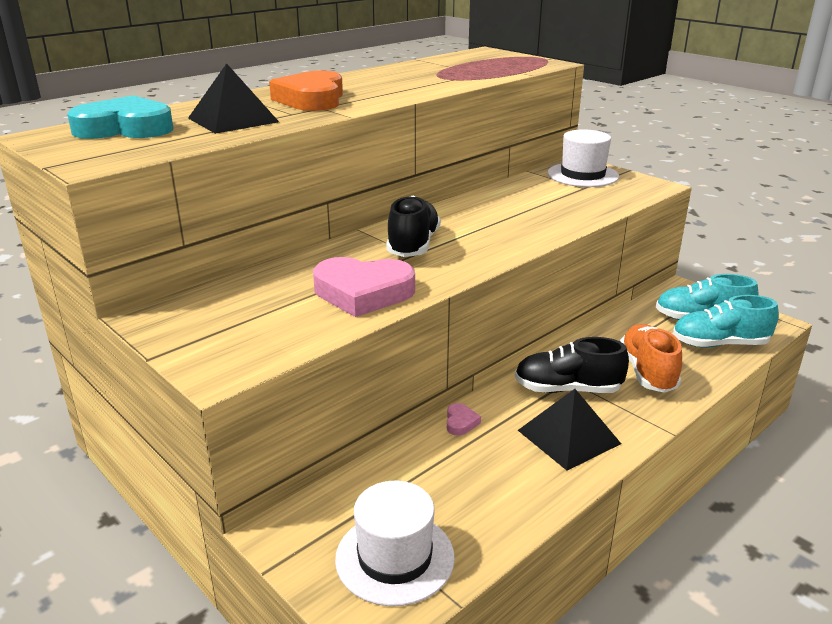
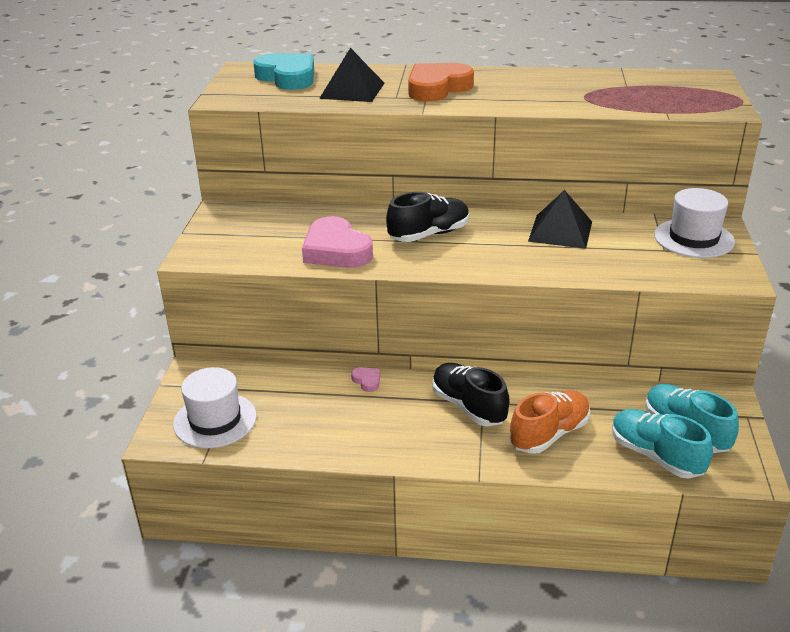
camera: 50 degrees right, 5 degrees up
(460, 422) = (367, 381): pink heart -> pink heart turned 90 degrees counterclockwise
(568, 437) = (410, 432): black pyramid -> black pyramid (560, 231)

